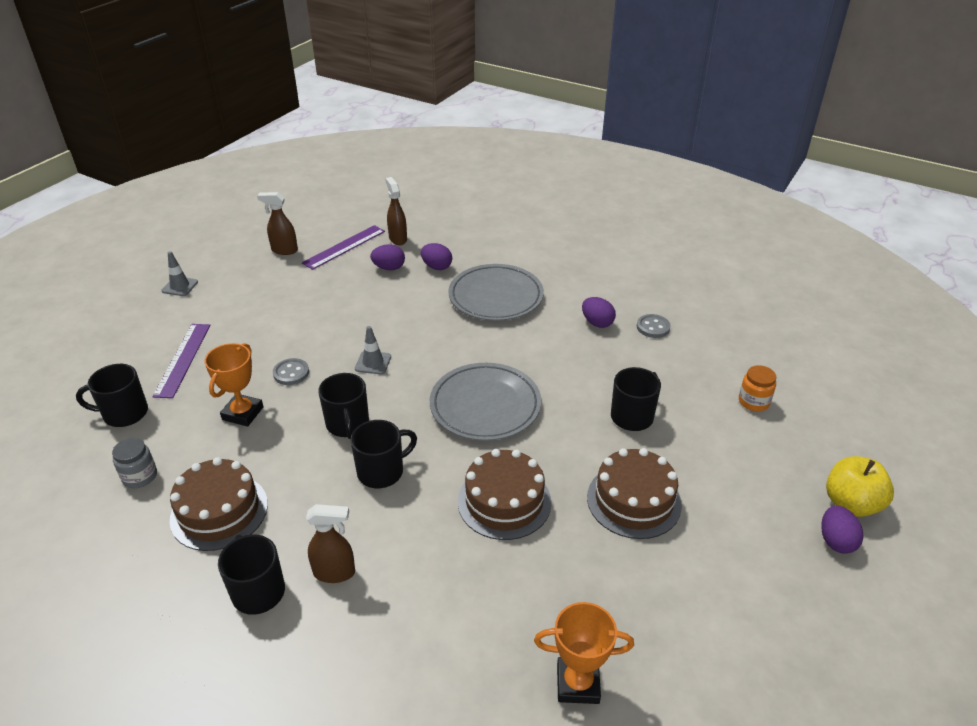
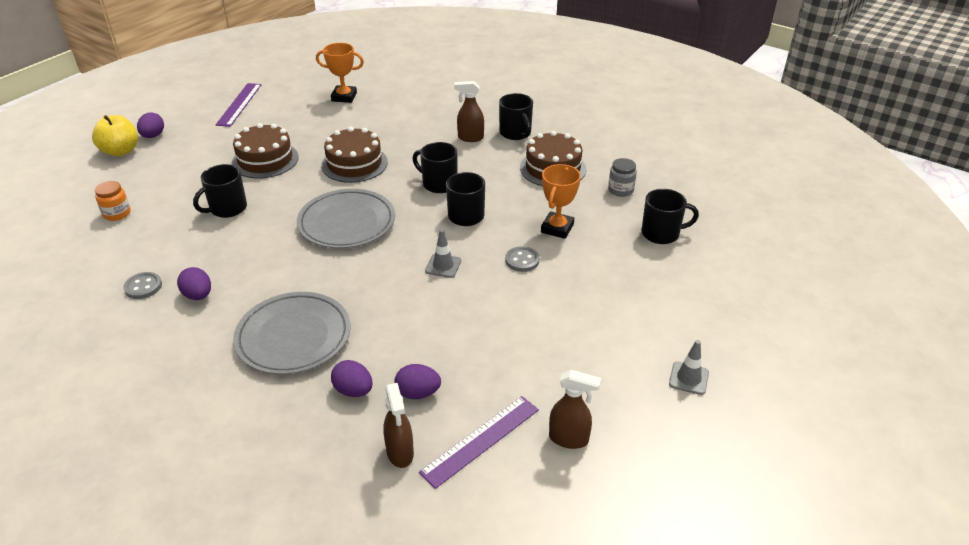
camera: 175 degrees left, 0 degrees up
(183, 359) = (635, 280): purple ruler -> purple ruler (239, 104)
(382, 471) = (439, 184): black mug -> black mug turned 60 degrees clockwise

